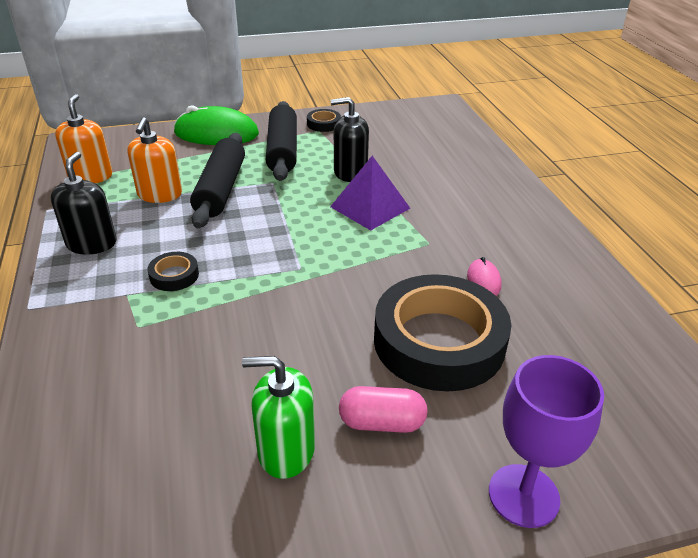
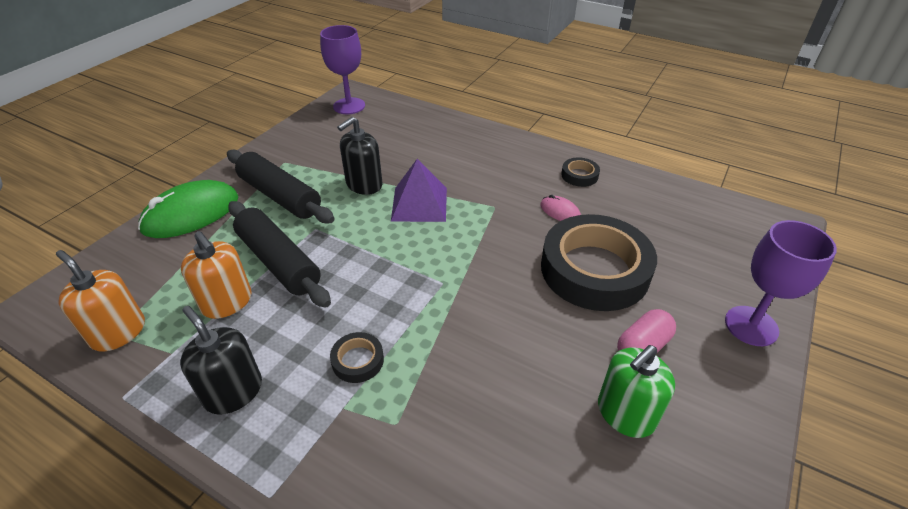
camera: 45 degrees left, 5 degrees up
(323, 124) = (280, 154): black tape -> black tape (579, 175)
(426, 113) = (349, 106): none -> purple goblet

